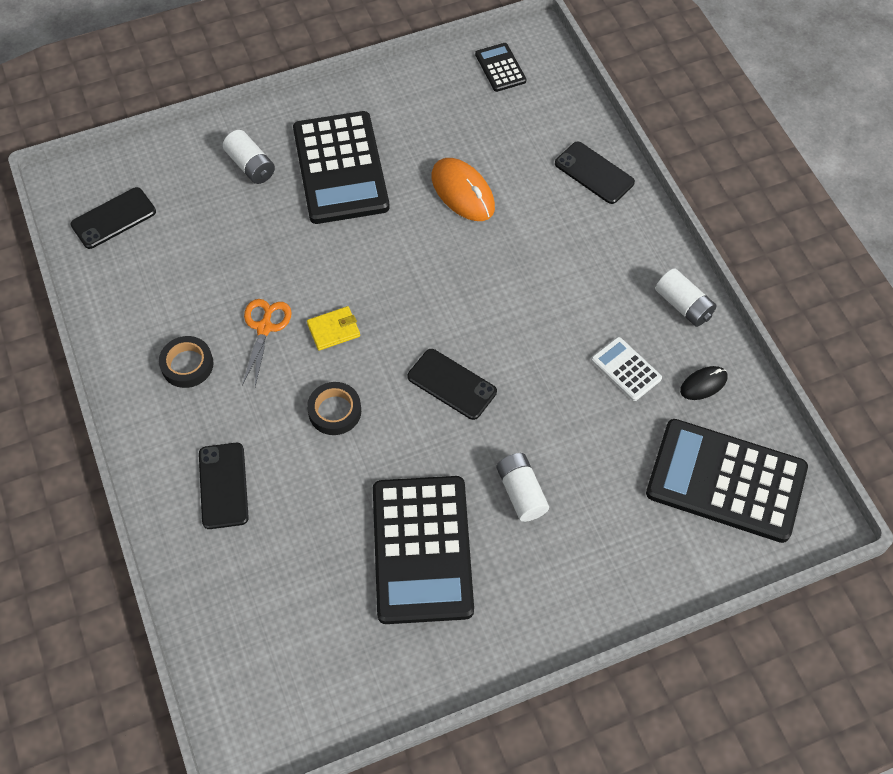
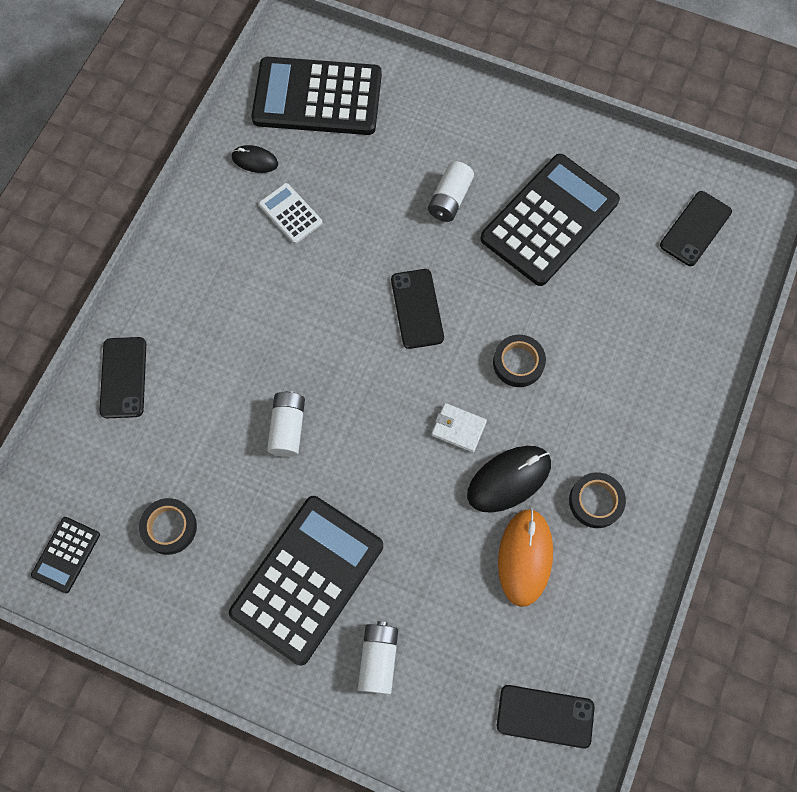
camera: 135 degrees left, 10 degrees up
(223, 485) = (646, 378): black phone -> black phone (695, 228)
(264, 328) = (509, 479): orange scissors -> black mouse
(333, 330) = (458, 428): yellow wallet -> white wallet
(458, 126) = (169, 527): none -> black tape
(463, 192) = (238, 457): orange mouse -> orange mouse (525, 557)
(626, 369) = (290, 214): white calculator -> white calculator turned 135 degrees clockwise
(683, 305) = (198, 220): white battery -> white battery (288, 428)
(726, 481) = (317, 97): black calculator -> black calculator turned 120 degrees clockwise

